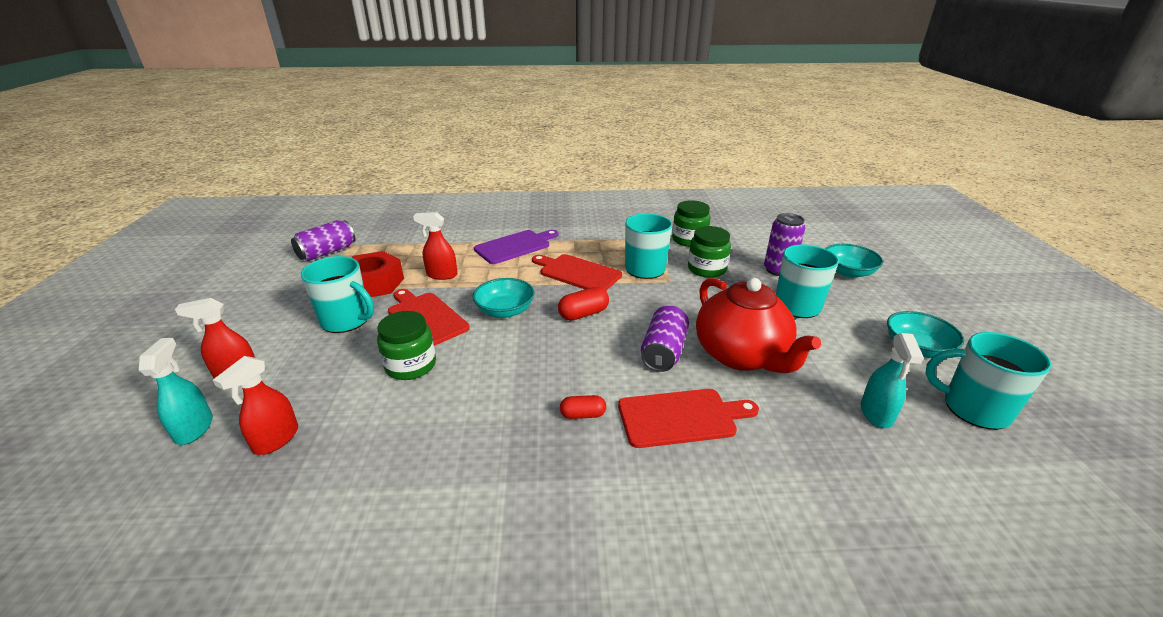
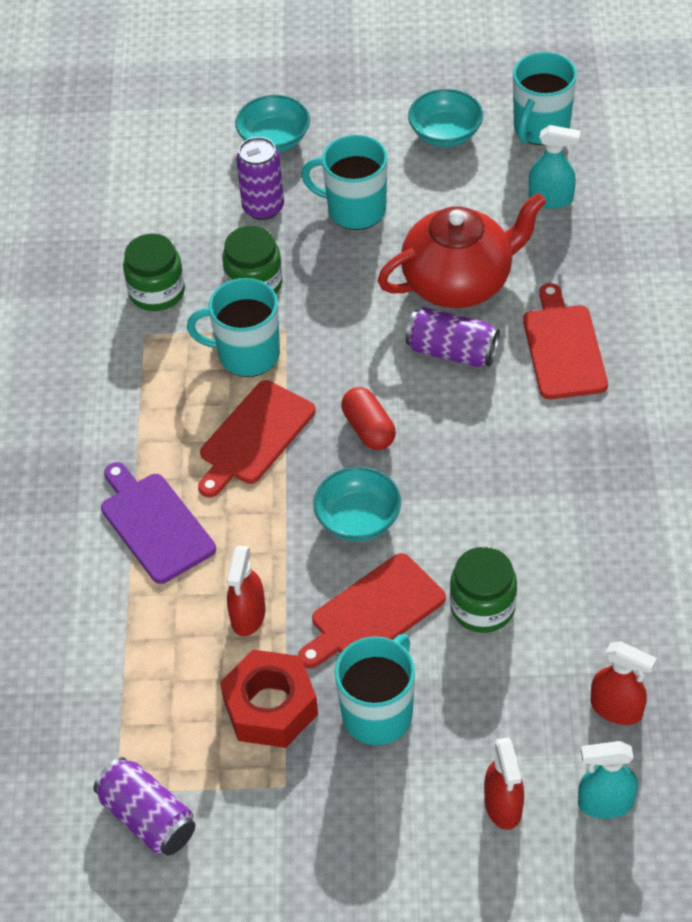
camera: 85 degrees left, 20 degrees up
(583, 415) = (563, 430): red capsule -> none

